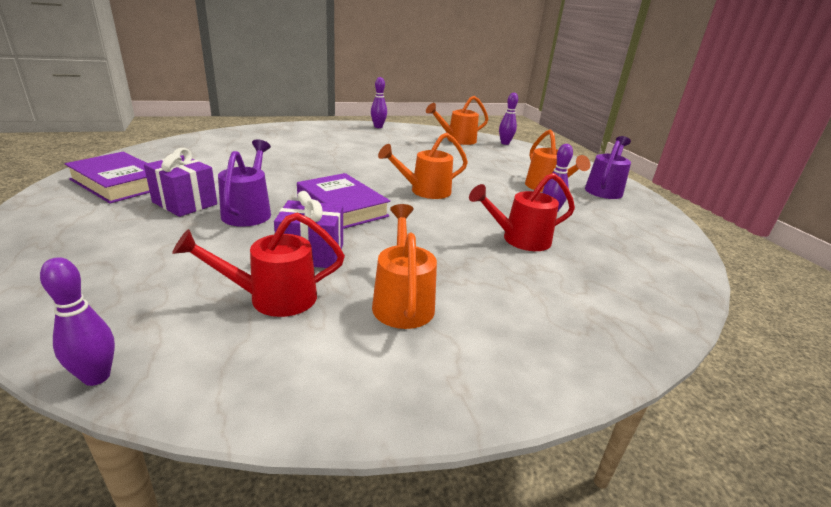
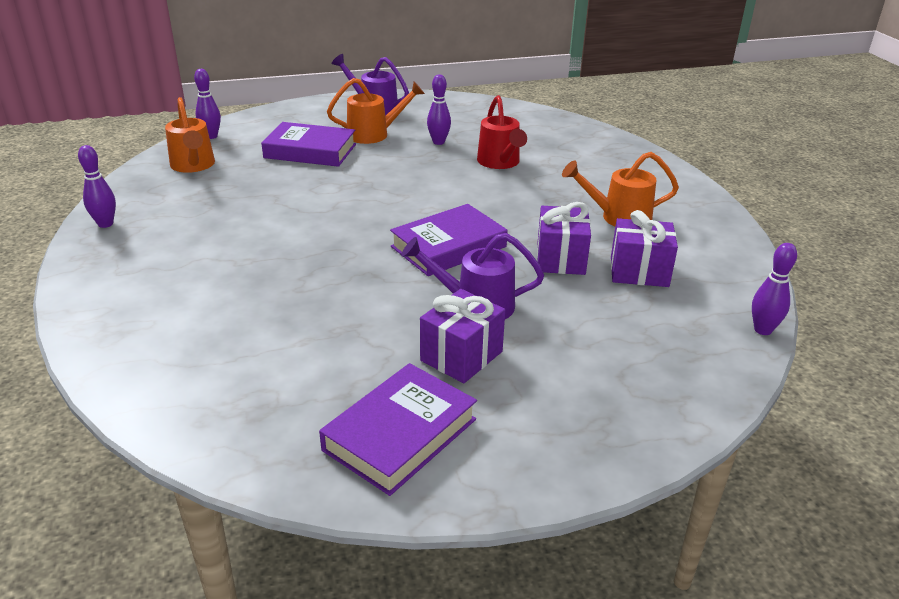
camera: 85 degrees left, 5 degrees up
(272, 298) = (639, 272): red watering can -> purple gift
(425, 191) = (394, 198): orange watering can -> none
(498, 167) = (310, 151): none -> purple book

